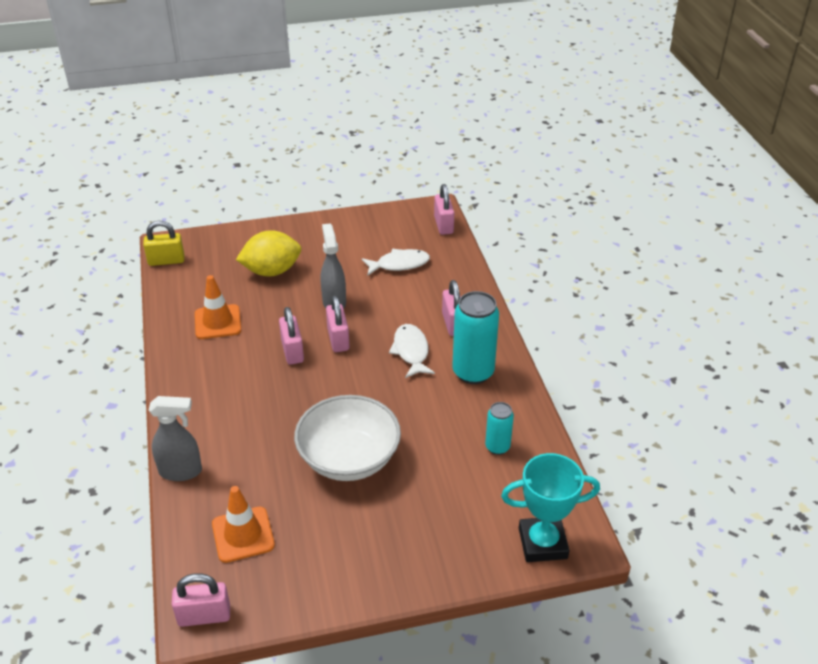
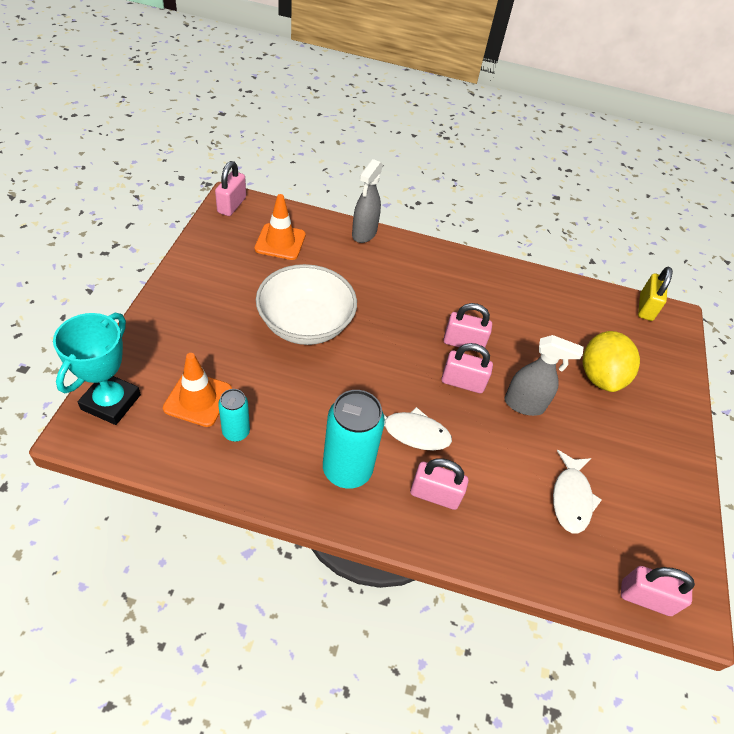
camera: 110 degrees right, 10 degrees up
(218, 322) = (533, 310): orange traffic cone -> orange traffic cone (198, 399)

